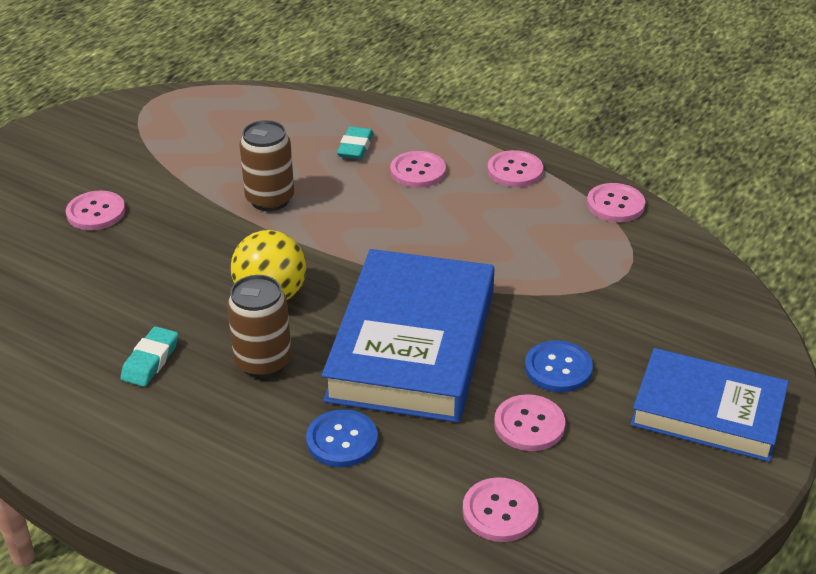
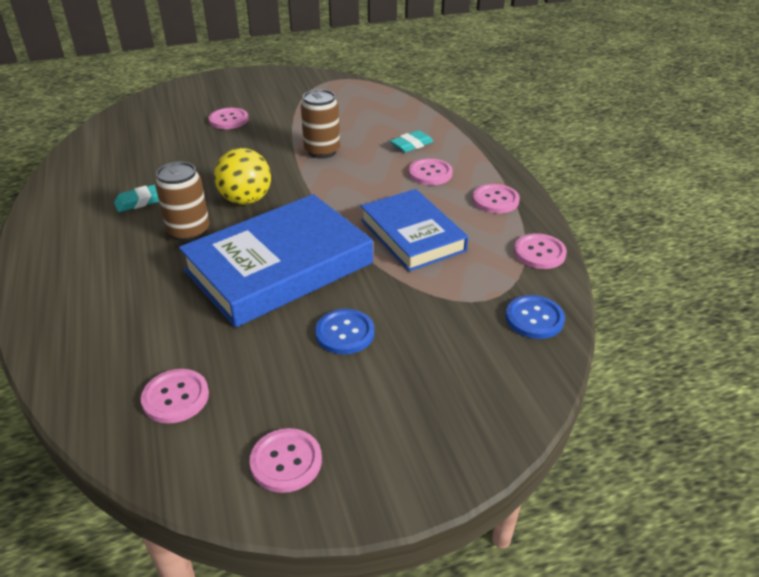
camera: 40 degrees right, 0 degrees up
(342, 440) = (161, 297): blue button -> blue button (534, 318)
(529, 425) = (273, 356): pink button -> pink button (286, 461)
(708, 412) = (407, 428): blue book -> blue book (412, 235)

